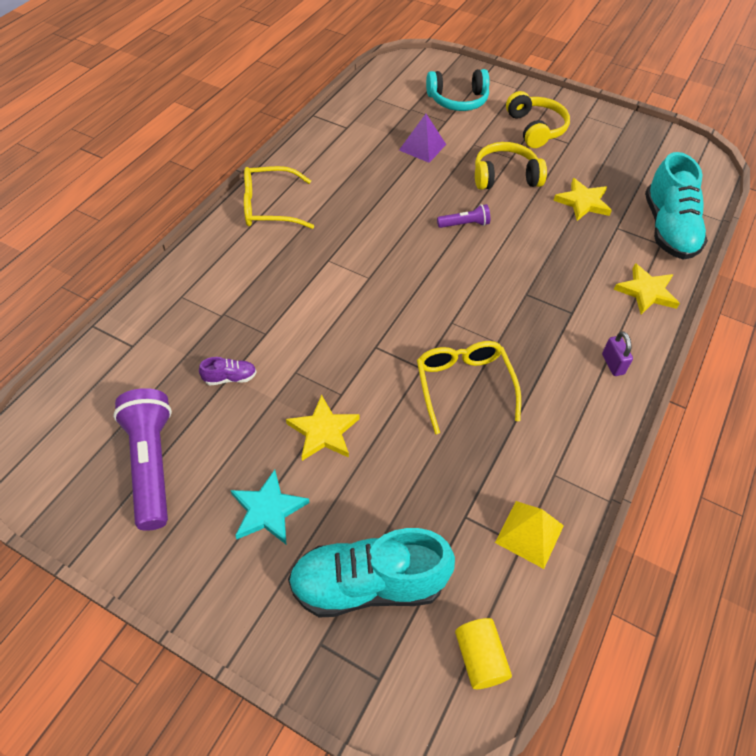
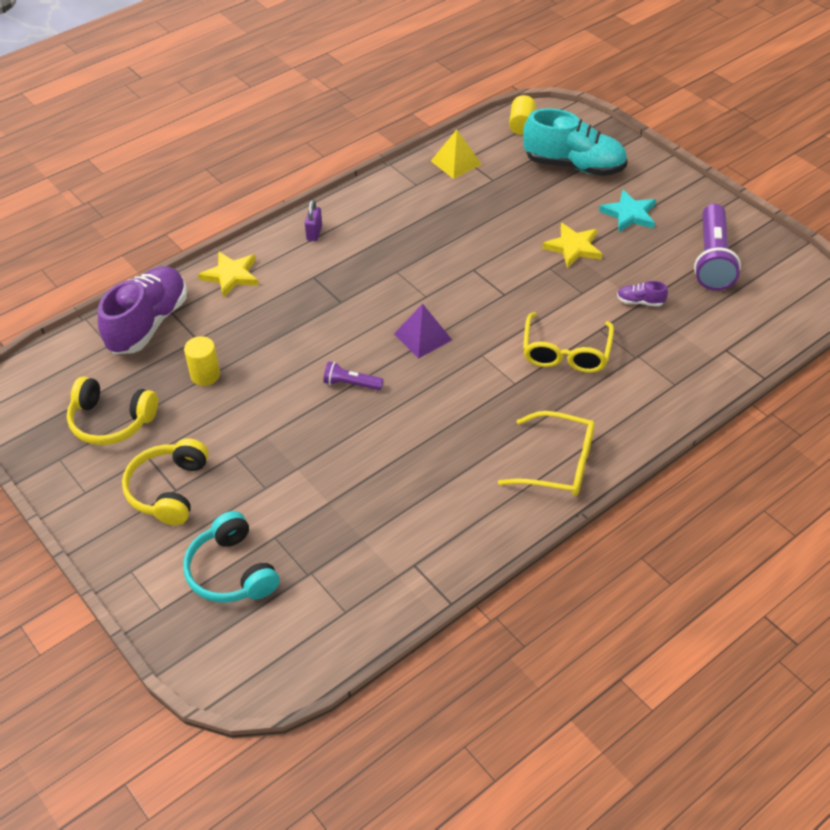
camera: 155 degrees left, 5 degrees down
(422, 147) = (333, 501): purple pyramid -> purple pyramid (423, 337)
(458, 100) = (232, 571): turquoise headphones -> turquoise headphones turned 135 degrees counterclockwise
(463, 386) = (446, 249): yellow glasses -> yellow glasses (566, 353)
(505, 177) = (263, 429): yellow headphones -> yellow headphones (111, 421)
(583, 202) = (205, 375): yellow star -> yellow cylinder
(668, 229) = (148, 323): turquoise shoe -> purple shoe

